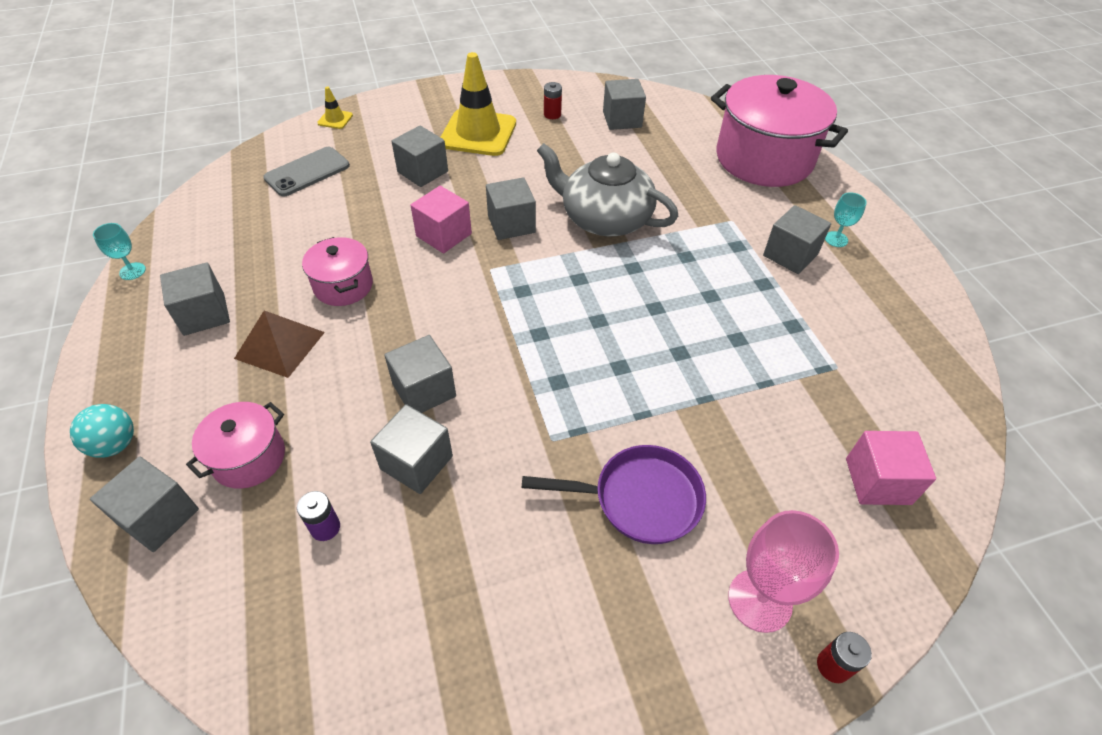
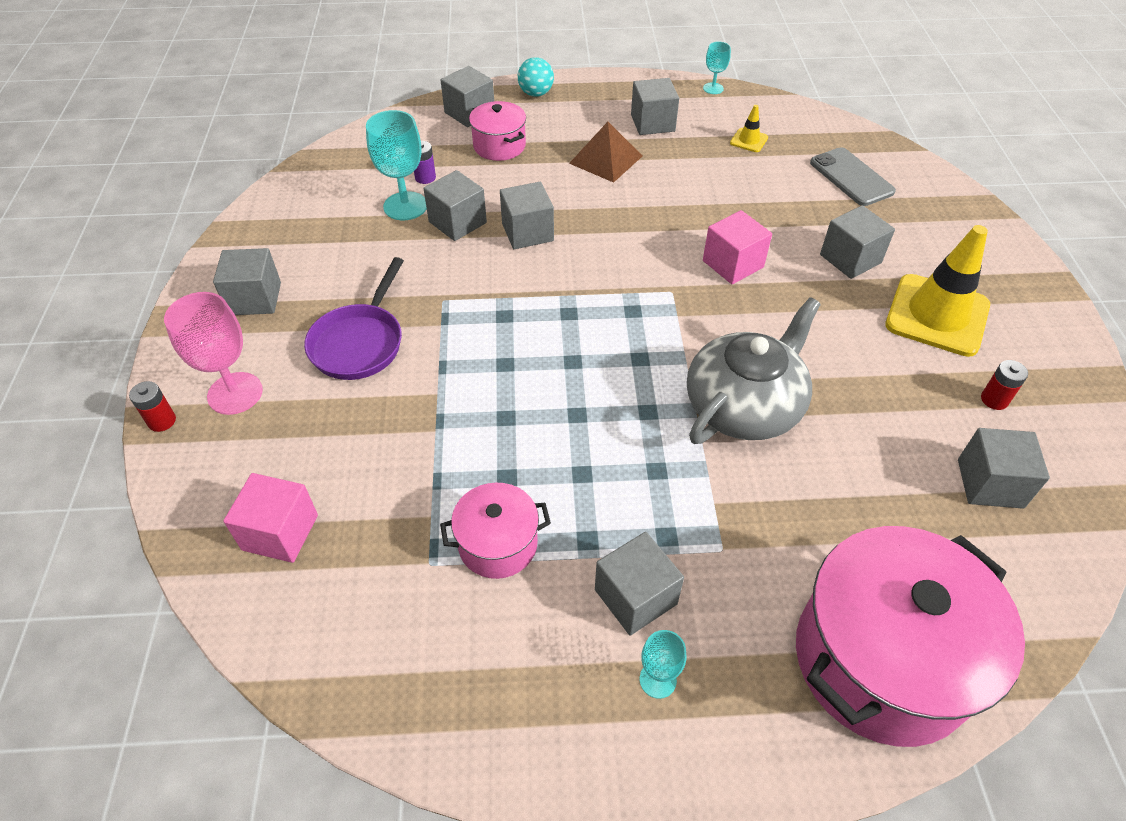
camera: 105 degrees right, 0 degrees up
(335, 119) = (958, 199): yellow traffic cone -> yellow traffic cone (749, 140)
(343, 286) = (669, 194): pink pot -> pink pot (498, 544)
(391, 532) = (405, 206): none -> turquoise goblet
(511, 224) = (744, 318): grey cube -> grey cube (255, 298)

